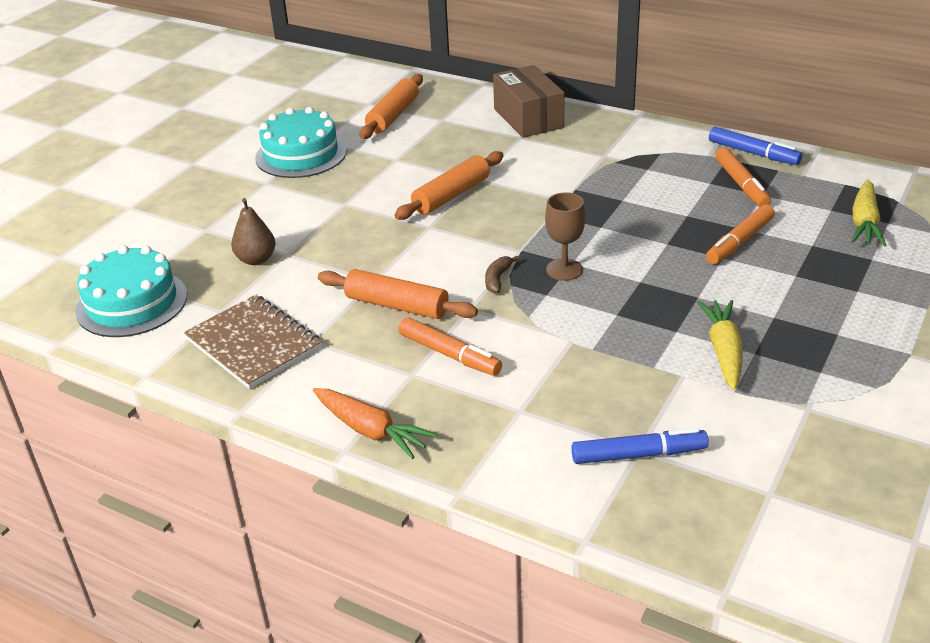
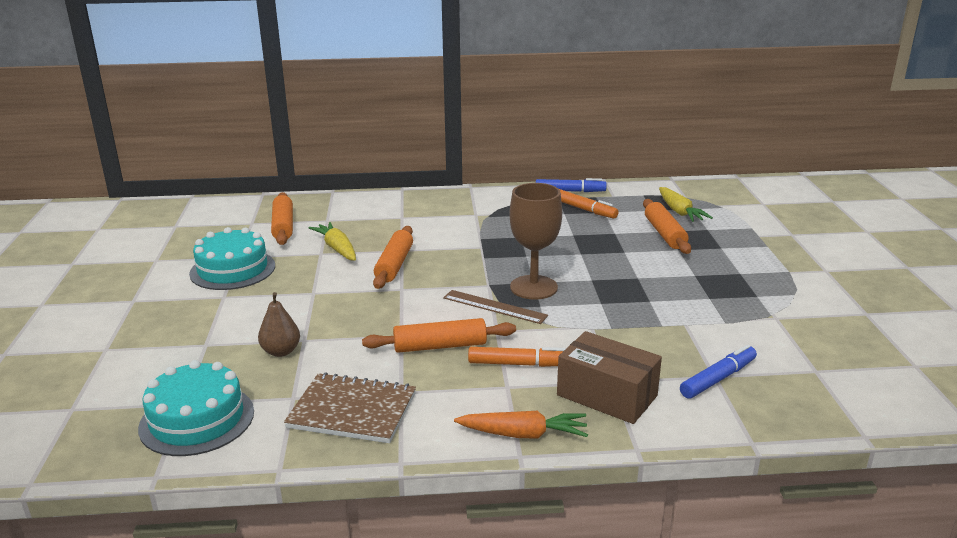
camera: 35 degrees left, 10 degrees down
(497, 279) = (494, 307): brown banana -> brown ruler
(528, 118) = (393, 205): brown box -> brown box (607, 395)
(564, 270) = (533, 287): brown goblet -> brown goblet, size x1.61
(724, 351) = (691, 303): yellow carrot -> yellow carrot (337, 248)
(739, 242) = (623, 240): orange marker -> none
(804, 248) = (664, 234): none -> orange rolling pin

